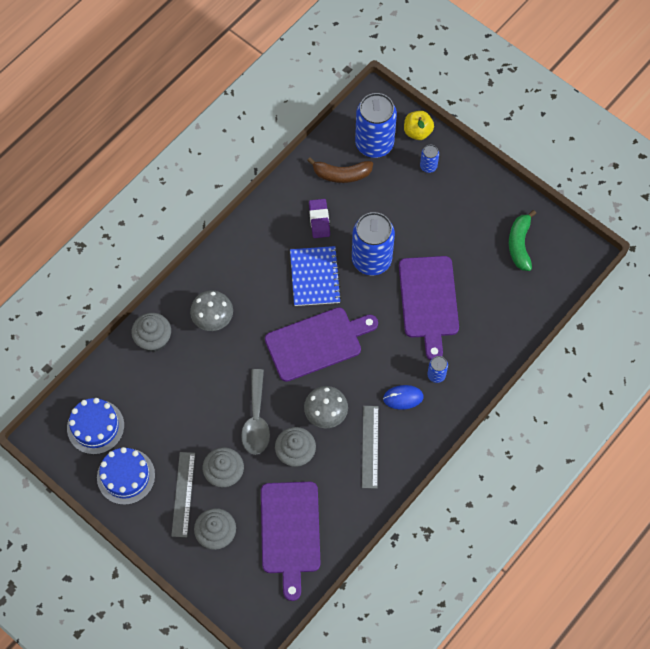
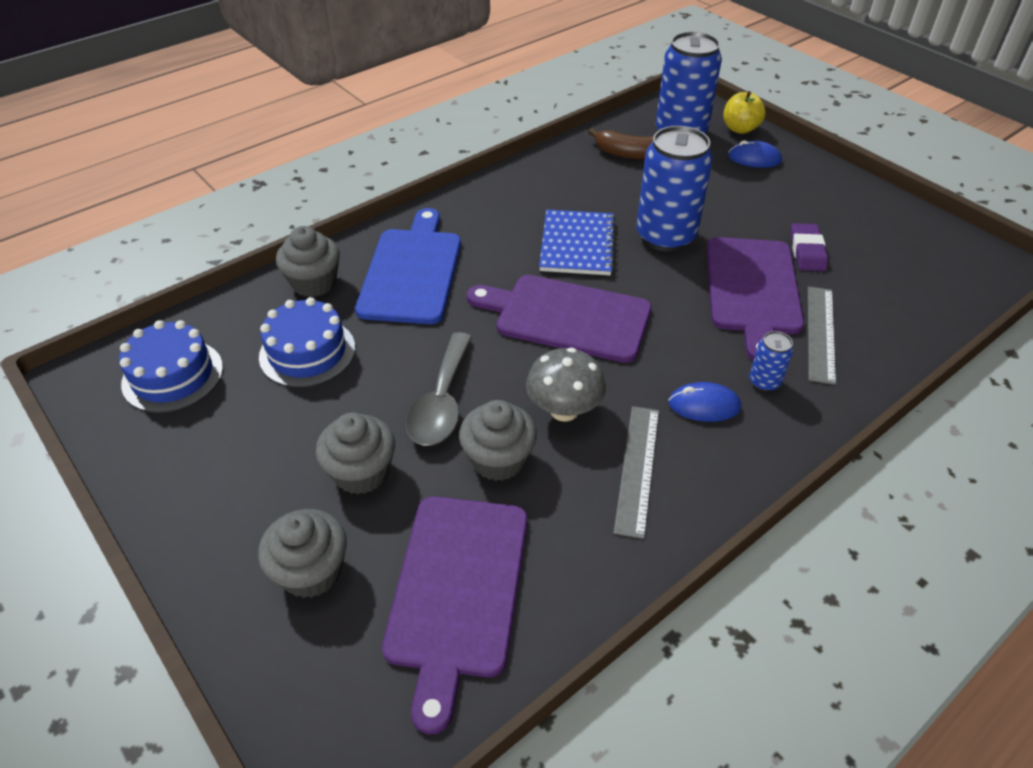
camera: 10 degrees right, 20 degrees down
(126, 476) = (187, 451): blue cake -> blue cake (307, 352)
(183, 494) = (275, 493): grey ruler -> grey ruler (820, 333)
(213, 319) = (412, 271): grey mushroom -> blue cutting board
(317, 343) = (566, 317): purple cutting board -> purple cutting board turned 150 degrees counterclockwise
(319, 220) = (594, 190): purple eraser -> purple eraser (807, 251)
(428, 166) = (754, 158): blue can -> blue mouse
(519, 244) = (895, 245): green banana -> none

